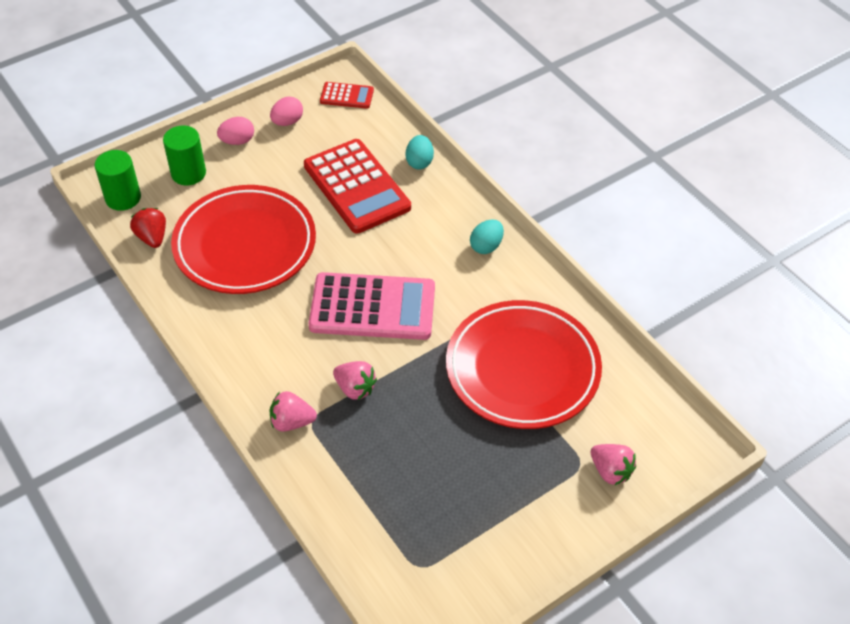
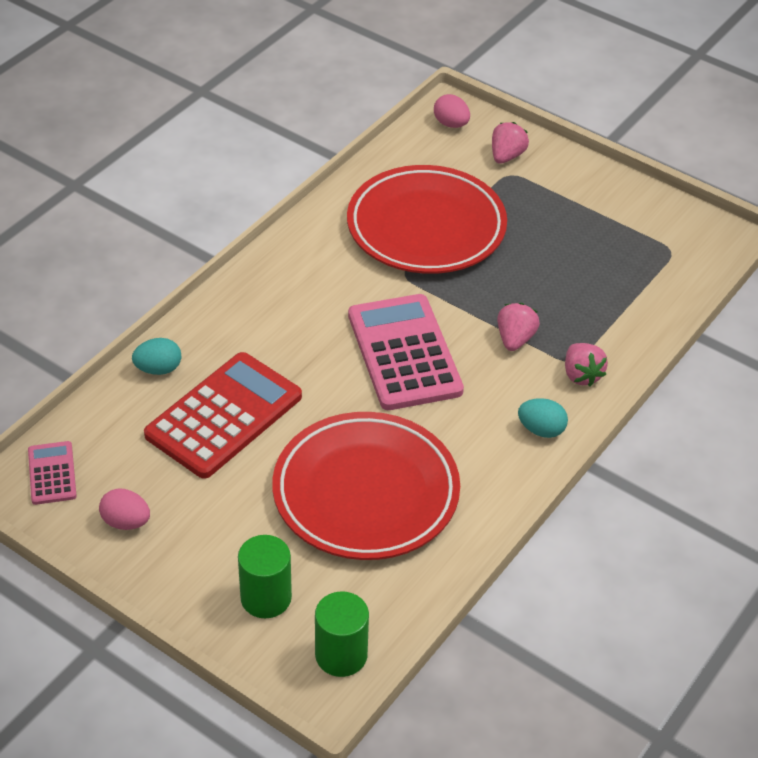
camera: 110 degrees left, 5 degrees down
(152, 237) = (396, 592): red strawberry -> none
(237, 141) = (183, 565): pink egg -> pink egg (451, 124)
(347, 96) = (52, 473): red calculator -> pink calculator
(486, 246) = (274, 284): turquoise egg -> turquoise egg (541, 430)

